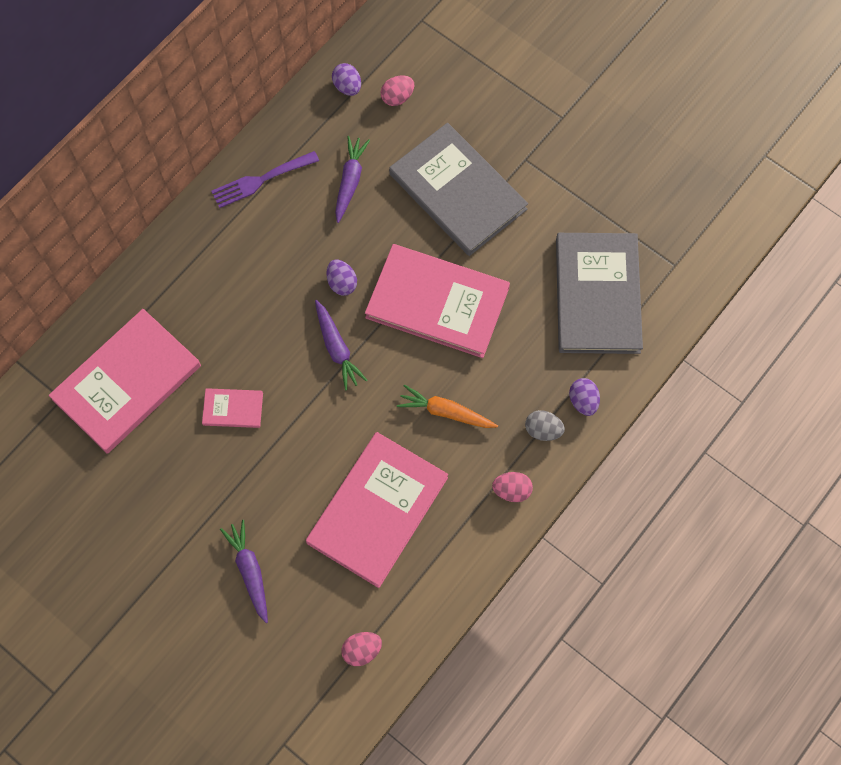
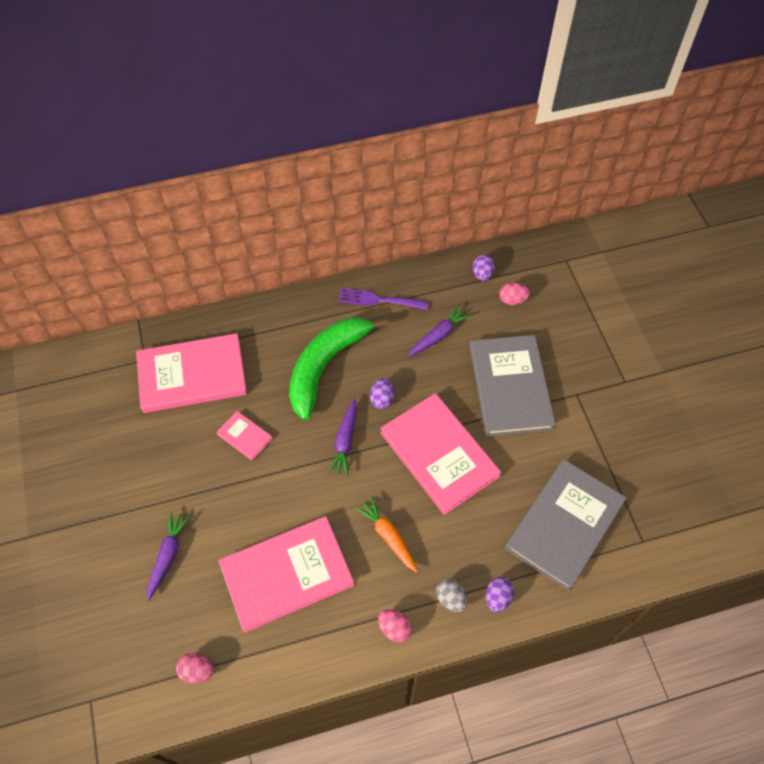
camera: 35 degrees right, 10 degrees down
(259, 284) = (326, 366): none -> green banana

